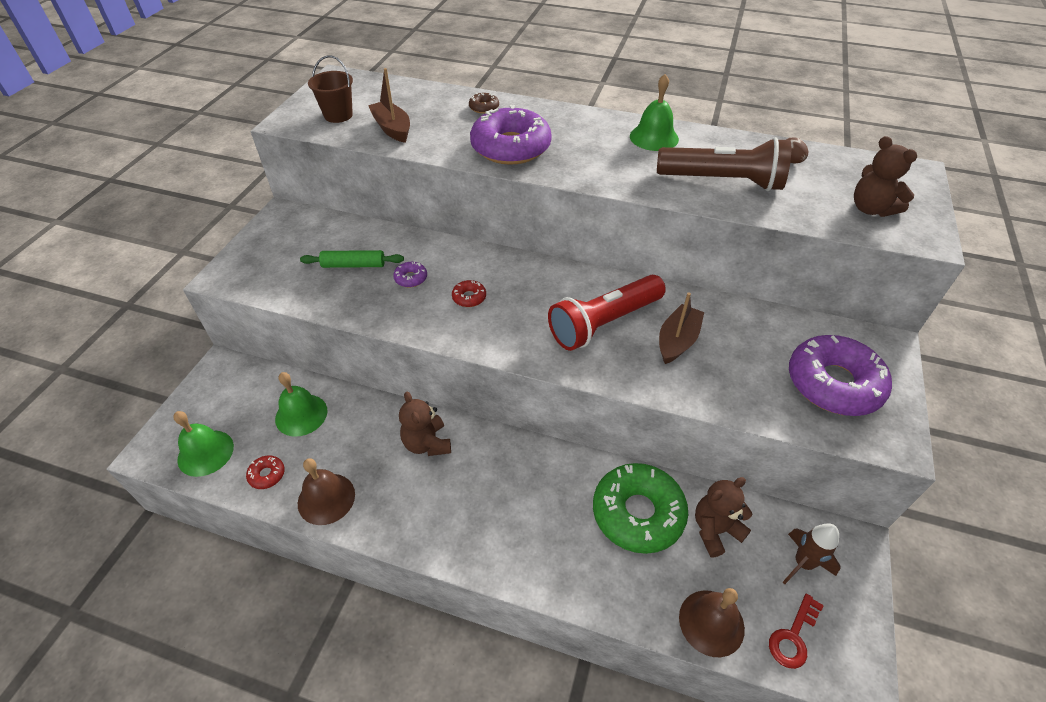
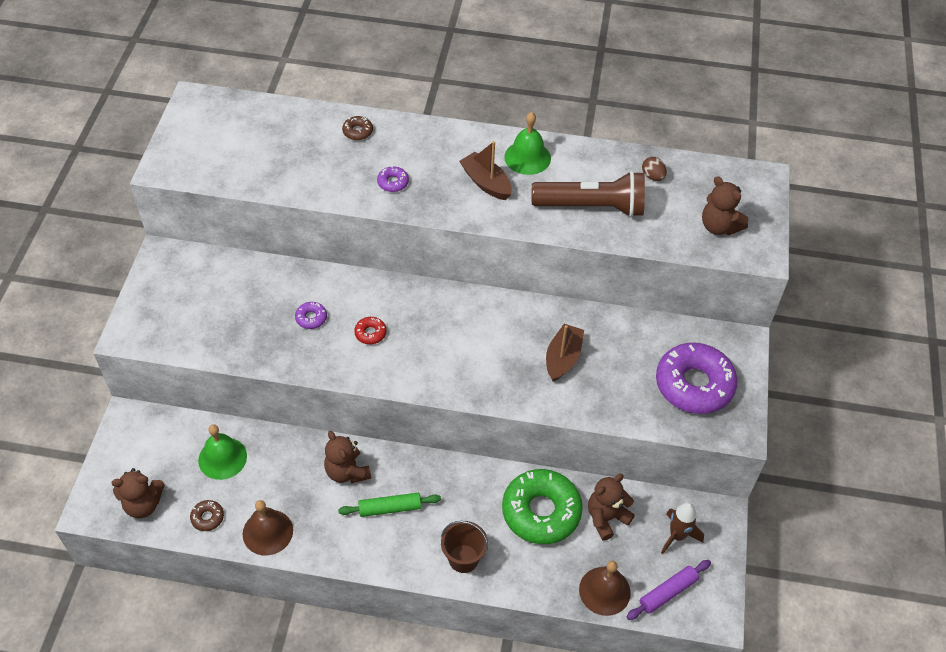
camera: 10 degrees left, 5 degrees up
(205, 453) = (143, 504): green bell -> brown teddy bear
(267, 475) = (207, 518): red donut -> brown donut
(338, 115) = (213, 155): brown bucket -> brown bucket (463, 558)
(353, 265) = (252, 309): green rolling pin -> green rolling pin (390, 508)
(392, 129) = (272, 168): brown boat -> brown boat (486, 183)
(511, 147) = (393, 182): purple donut -> purple donut, size x0.41
(604, 323) = (497, 347): red flashlight -> none
(793, 636) = (668, 592): red key -> purple rolling pin

